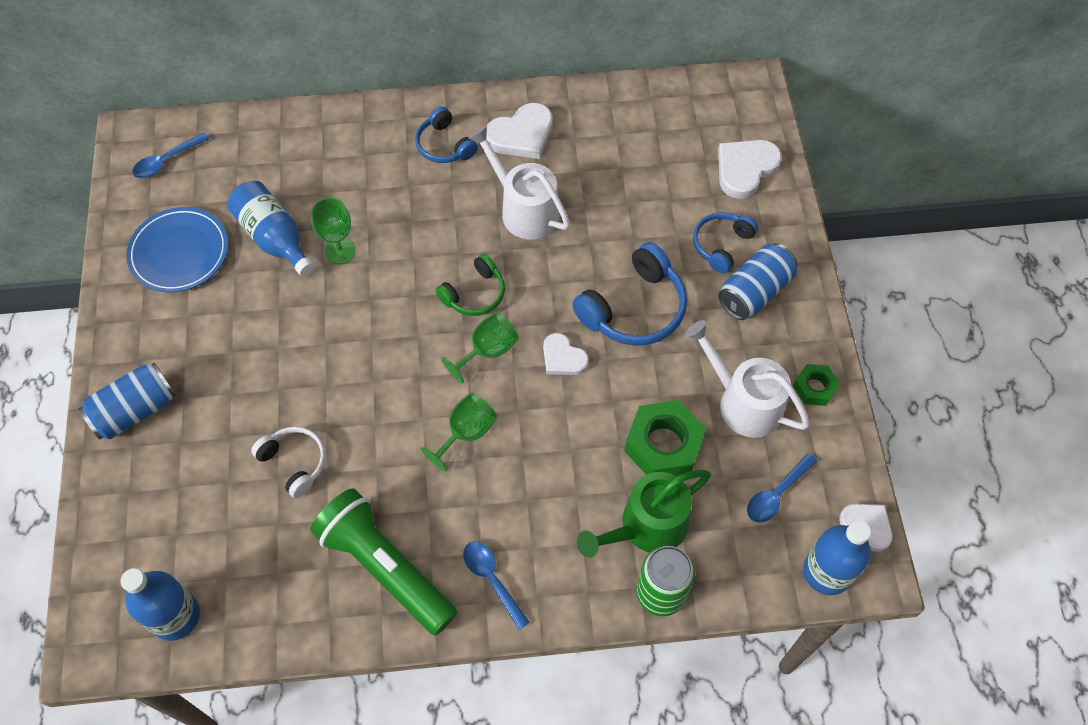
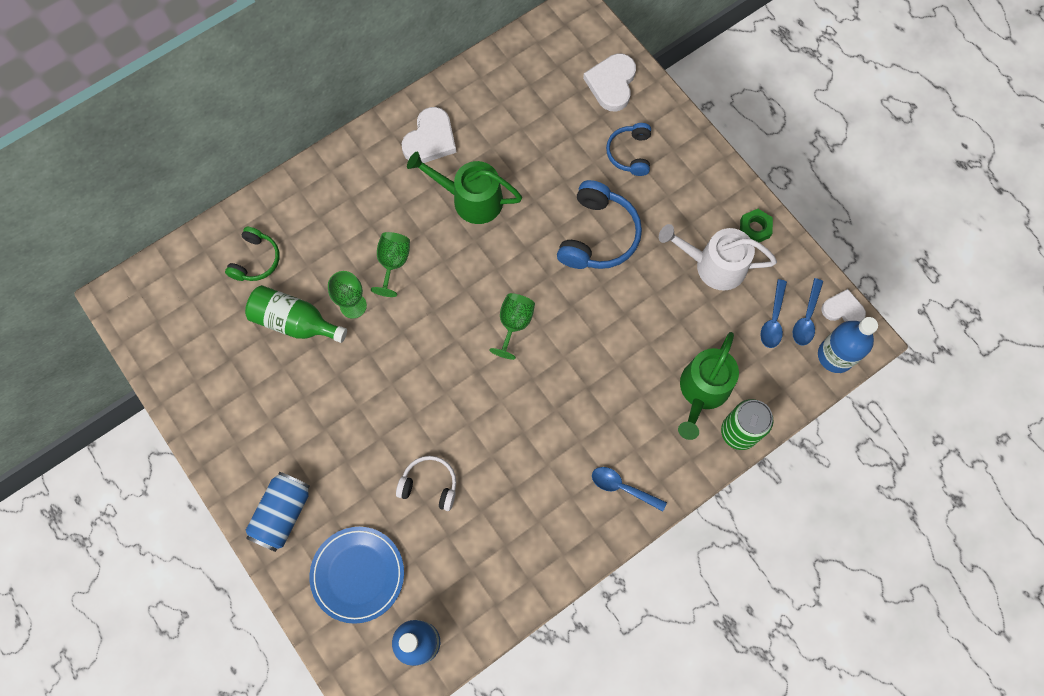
camera: 30 degrees left, 10 degrees up
(166, 161) = (163, 305): blue spoon -> blue spoon (806, 318)
(179, 252) = (228, 374): blue plate -> blue plate (358, 574)
(274, 238) = (295, 322): blue bottle -> green bottle
(385, 568) = (545, 522): green flashlight -> none
(444, 145) = (377, 178): blue headphones -> none
(466, 433) = (538, 394): green goblet -> green goblet (393, 263)
(474, 294) = (476, 285): green headphones -> green headphones (256, 260)
(524, 209) = (471, 199): white watering can -> green watering can
(563, 358) = (571, 300): white heart -> none
(663, 445) = (679, 326): green nut -> none
(754, 292) = (674, 178): blue can -> none

